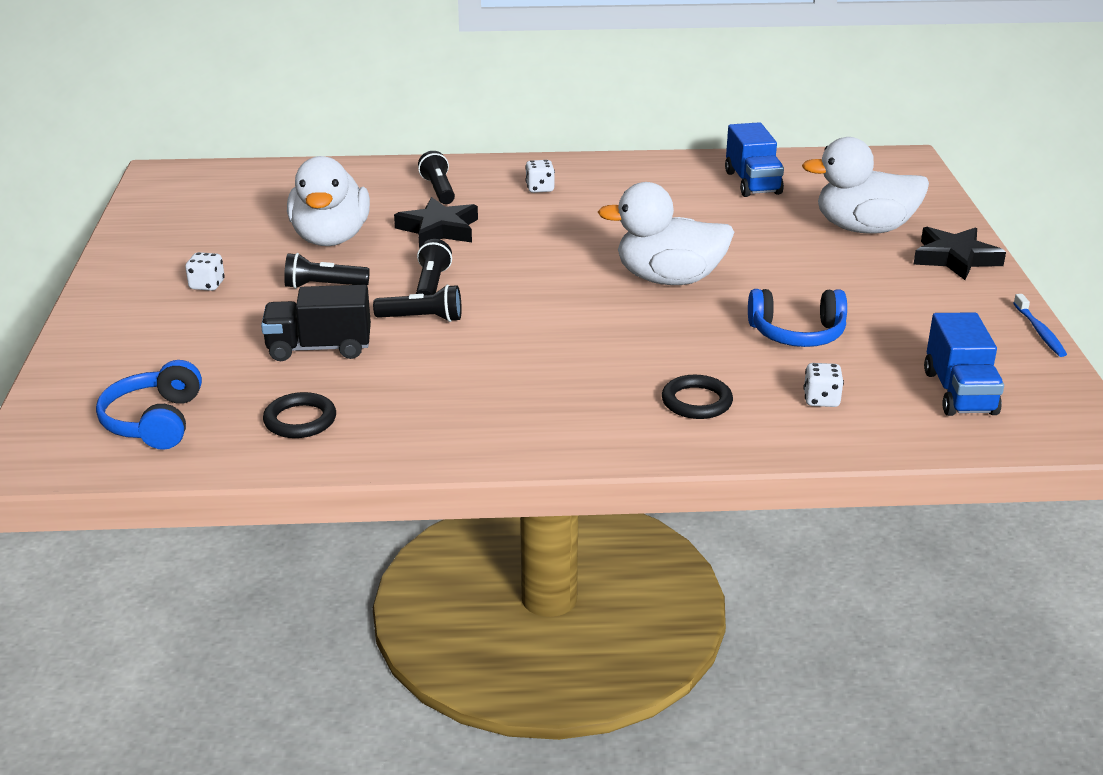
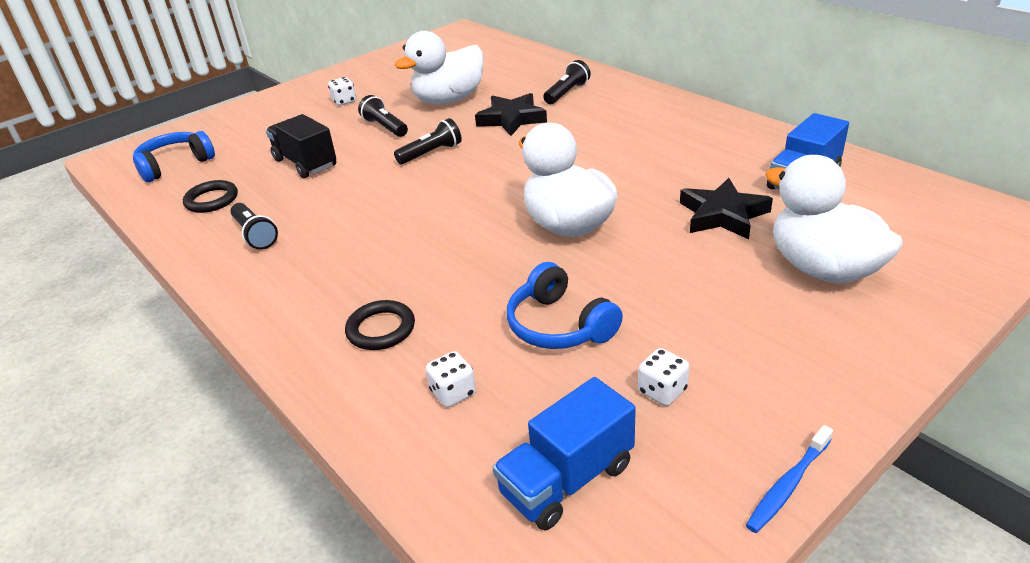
camera: 55 degrees right, 5 degrees up
(422, 318) = (381, 172): black flashlight -> black flashlight (255, 235)
(540, 188) = (629, 117): white dice -> white dice (662, 391)
(955, 258) = (860, 349): black star -> black star (722, 215)

